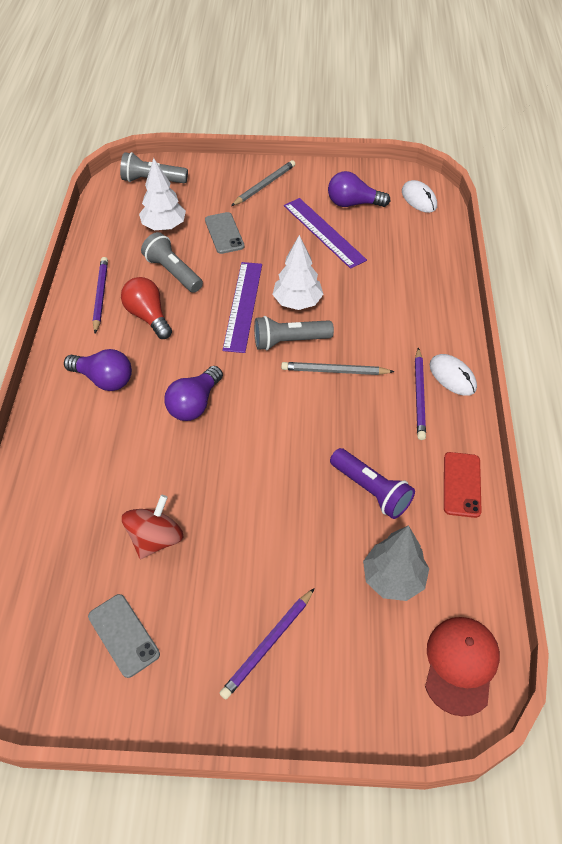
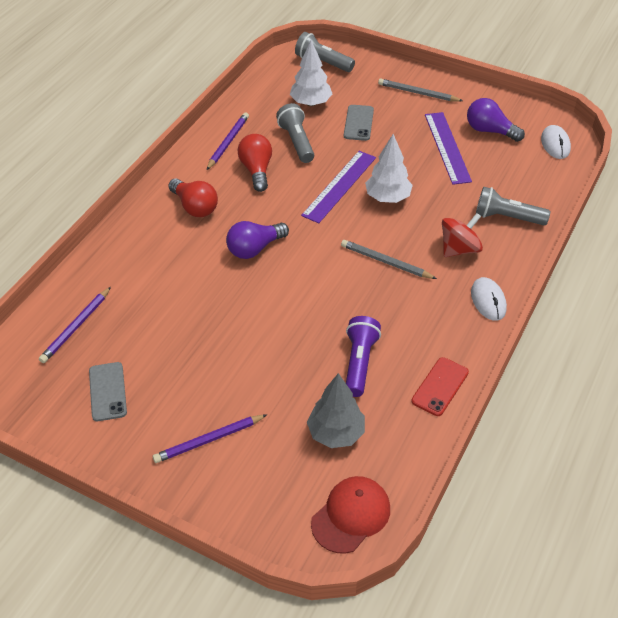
camera: 25 degrees right, 5 degrees down
(104, 379) = (195, 207): purple light bulb -> red light bulb
(155, 538) = (168, 335): red spinning top -> red spinning top (459, 249)
(264, 185) = (418, 93): grey pencil -> grey pencil turned 135 degrees counterclockwise
(289, 341) = (362, 226): grey flashlight -> grey flashlight (507, 217)
(371, 490) = (359, 363): purple flashlight -> purple flashlight turned 150 degrees counterclockwise
(419, 395) = (448, 305): purple pencil -> purple pencil (76, 327)

